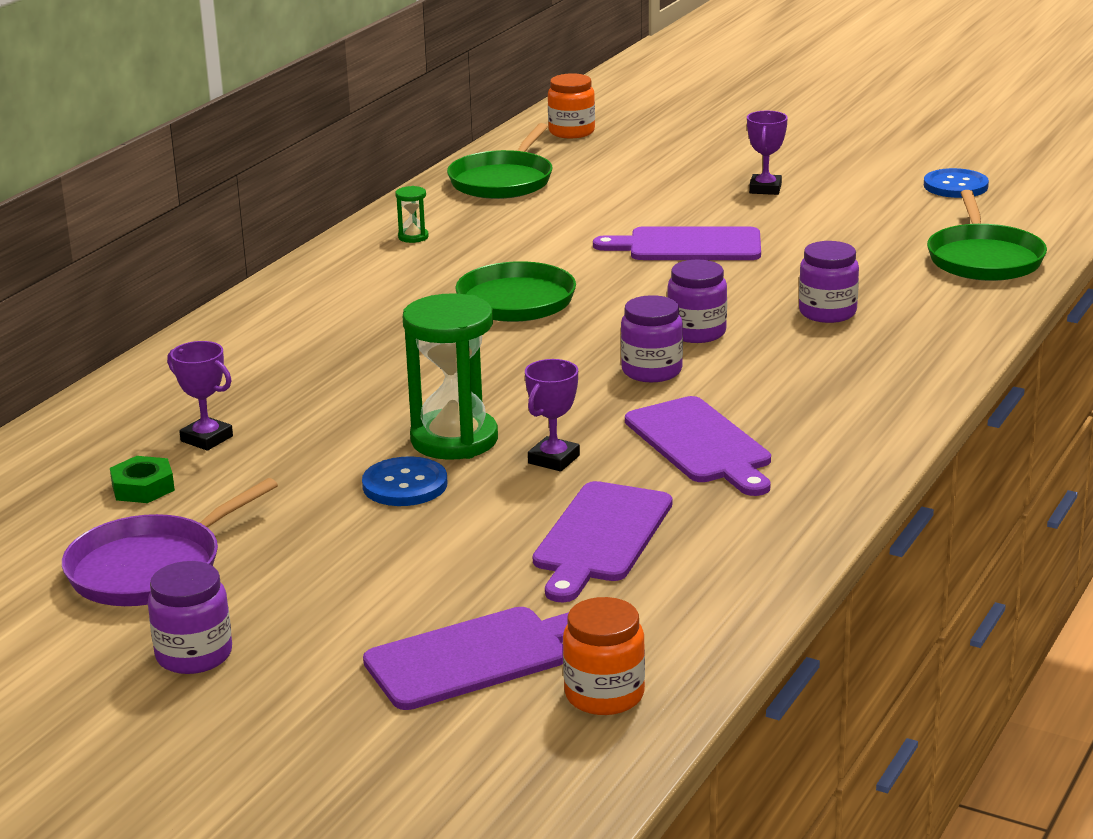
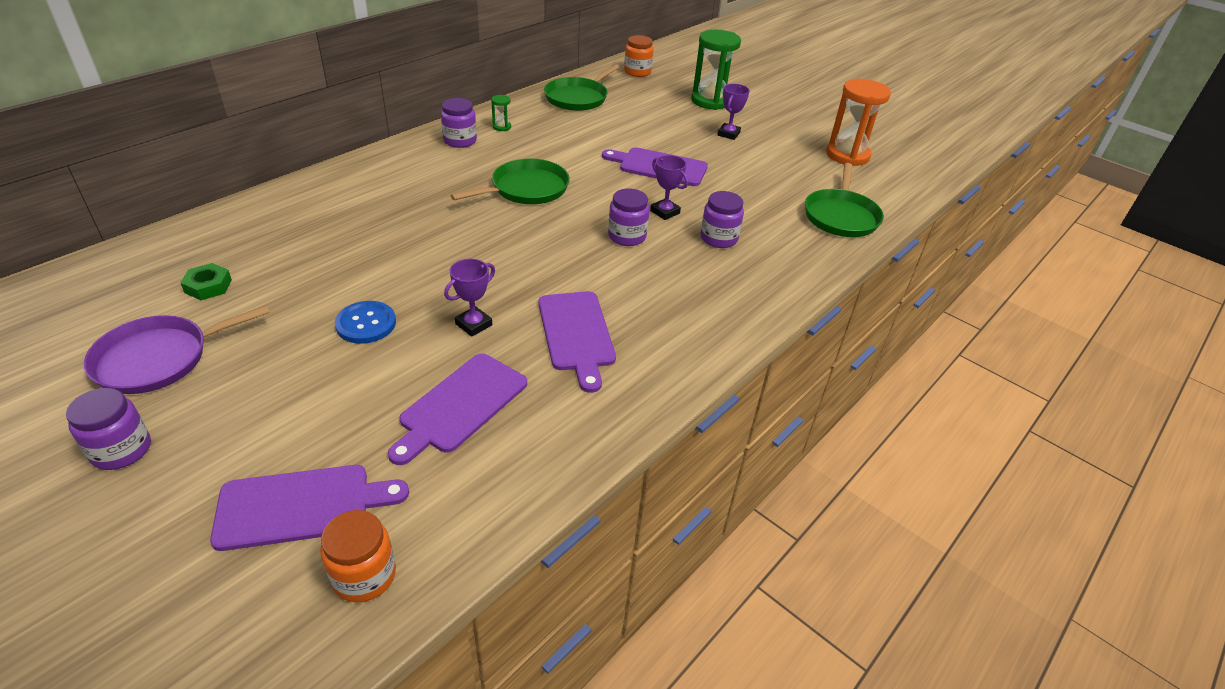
camera: 10 degrees right, 15 degrees up
(206, 439) = (275, 255): purple trophy -> purple trophy (665, 212)
(454, 440) = (422, 292): green hourglass -> green hourglass (710, 101)
(652, 371) = (581, 262): purple jar -> purple jar (460, 141)
(955, 186) = (847, 155): blue button -> orange hourglass

